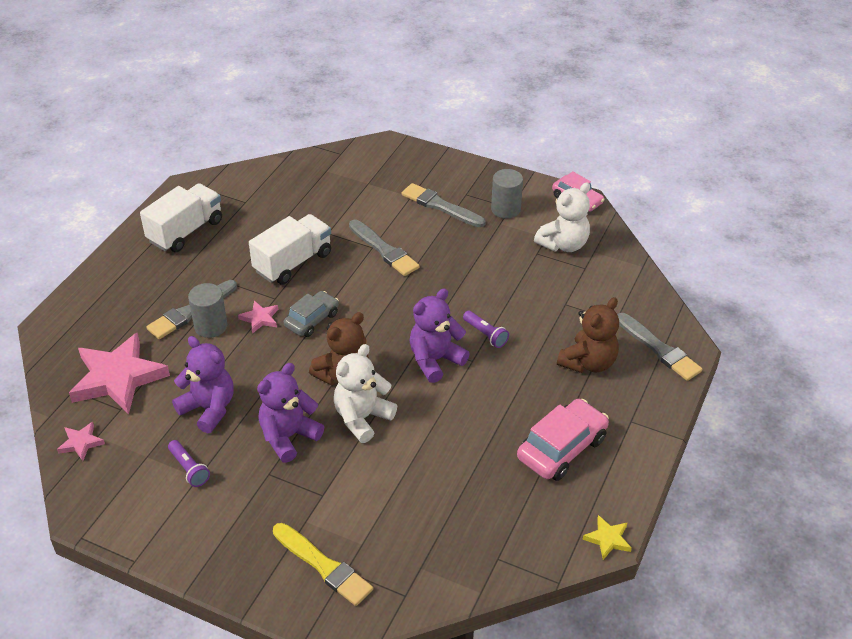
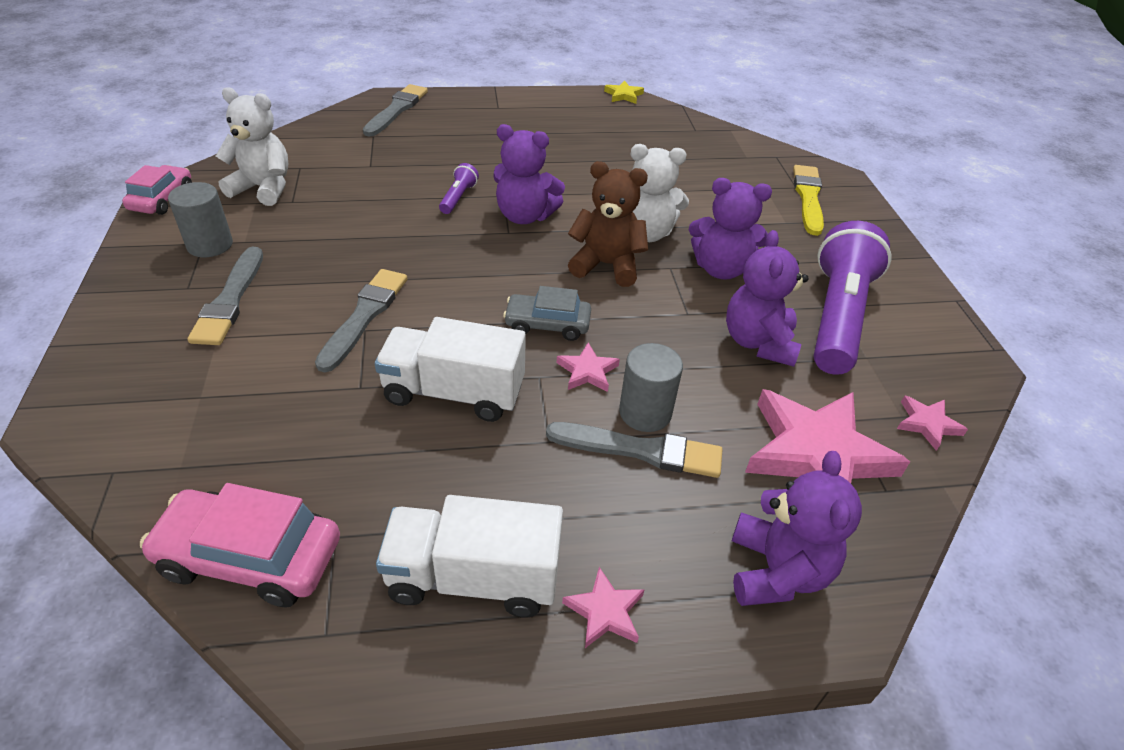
camera: 125 degrees left, 0 degrees up
(87, 320) = (777, 571): none -> purple teddy bear
(132, 260) = (605, 611): none -> pink star
(189, 469) = (837, 317): purple flashlight -> purple flashlight, size x2.38
(561, 448) = (561, 128): pink car -> pink car (250, 558)
(588, 362) = (446, 137): brown teddy bear -> none

